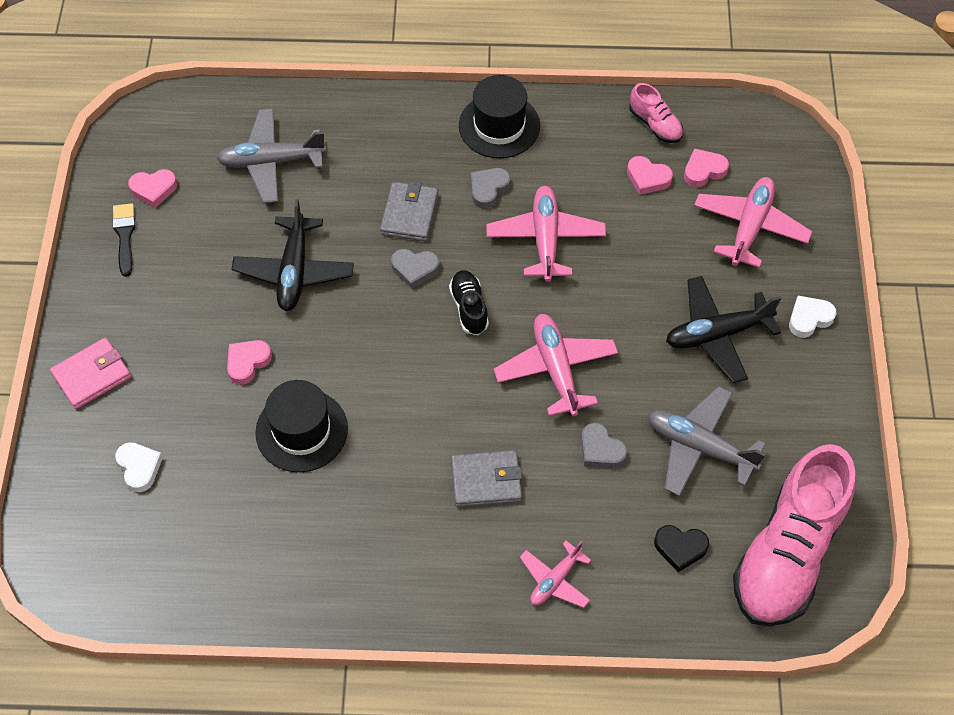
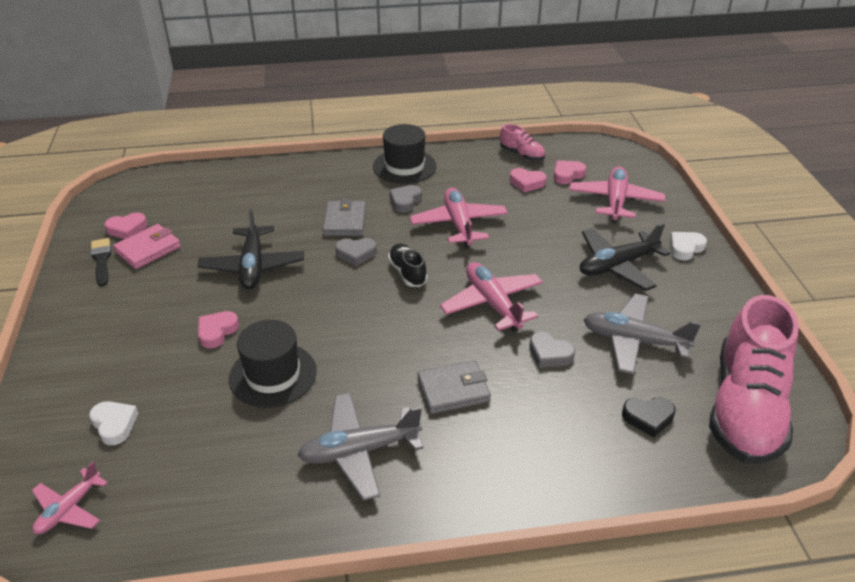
camera: 10 degrees left, 20 degrees down
(92, 375) = (68, 358): pink wallet -> pink wallet (148, 249)
(271, 162) = (226, 203): grey plane -> grey plane (359, 451)
(555, 580) = (541, 461): pink plane -> pink plane (69, 509)

